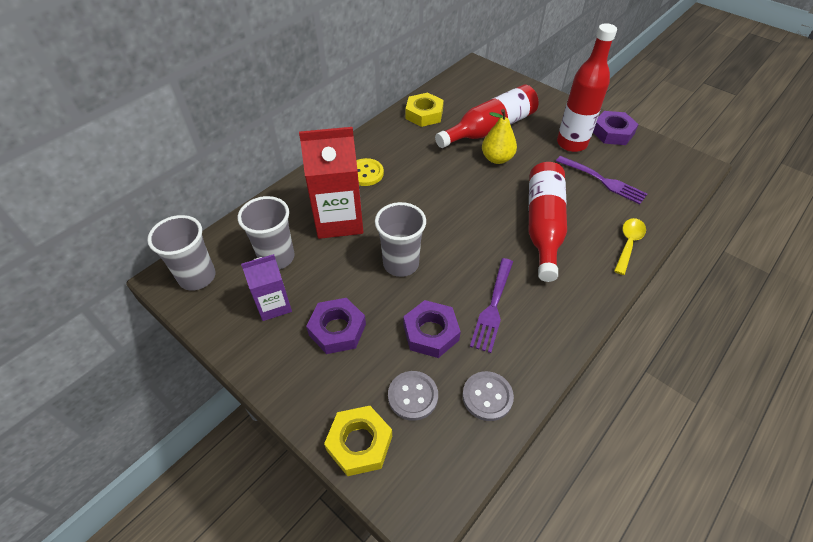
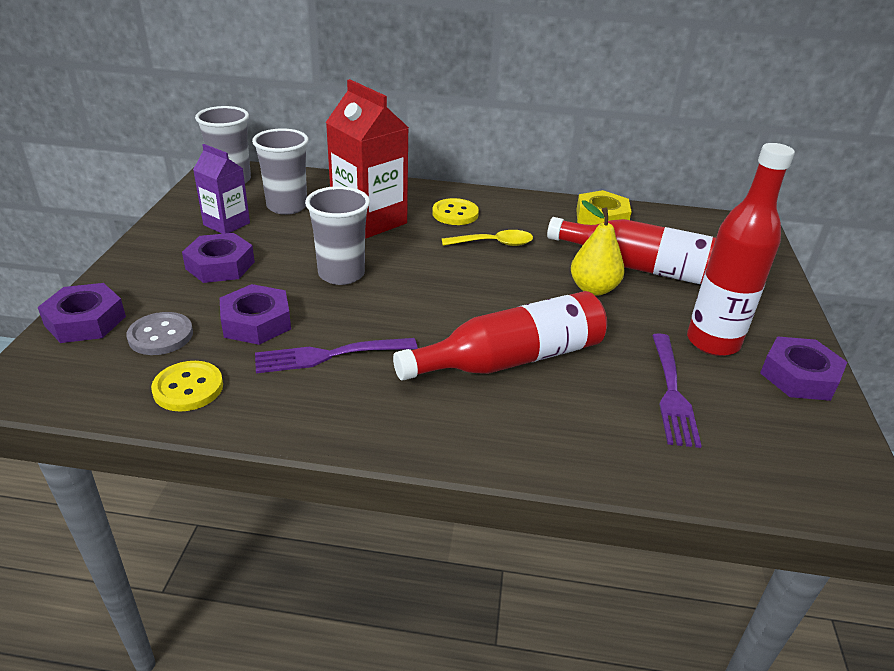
camera: 55 degrees right, 15 degrees down
(359, 443) = (85, 321): yellow nut -> purple nut
(487, 396) = (188, 388): grey button -> yellow button
(628, 244) = (563, 451): yellow spoon -> yellow spoon (494, 243)

